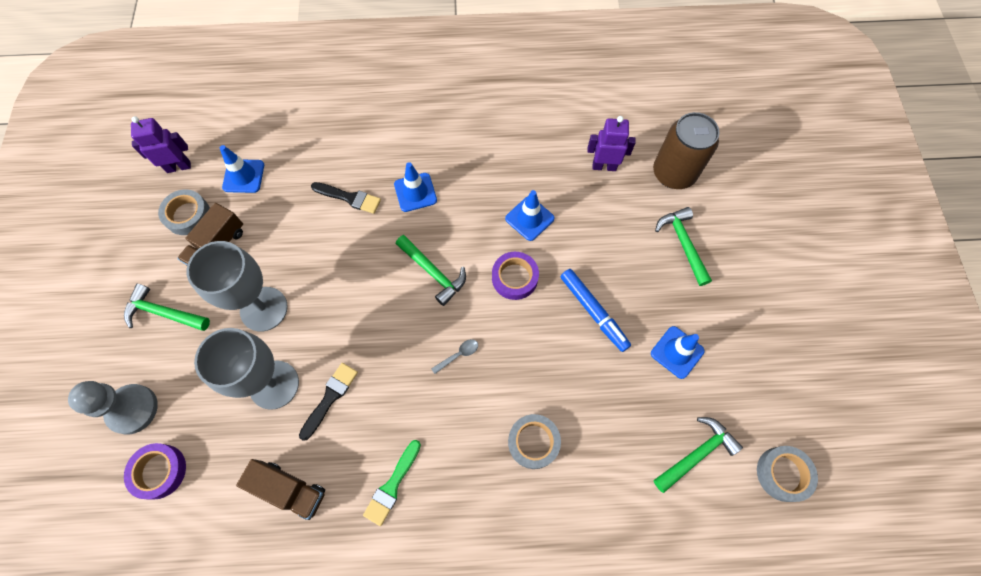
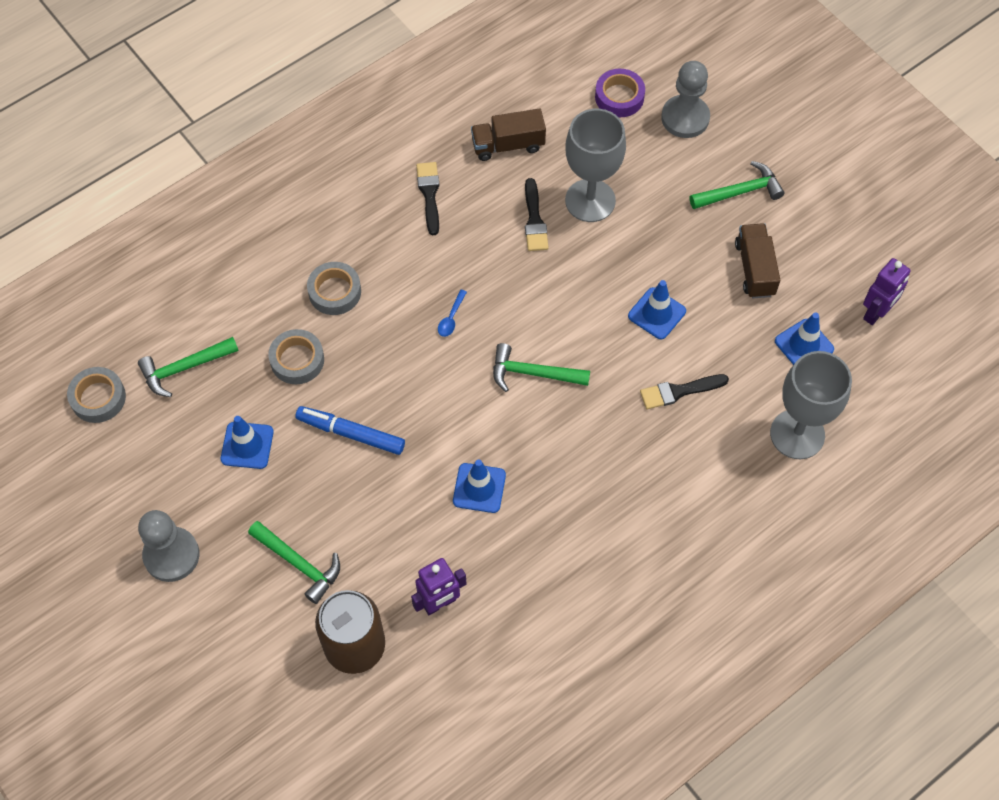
camera: 145 degrees right, 5 degrees down
(187, 215) = (814, 277): grey tape -> grey tape (297, 360)
(264, 309) = (658, 247): grey goblet -> grey goblet (797, 434)
(392, 485) = (429, 194): green brush -> black brush
(415, 192) = (618, 440): blue traffic cone -> blue traffic cone (656, 313)
(458, 355) = (451, 318): grey spoon -> blue spoon
(514, 278) = (450, 418): purple tape -> none
(697, 453) = (184, 368): green hammer -> green hammer turned 45 degrees clockwise
(773, 304) = (171, 555): none -> grey pawn

